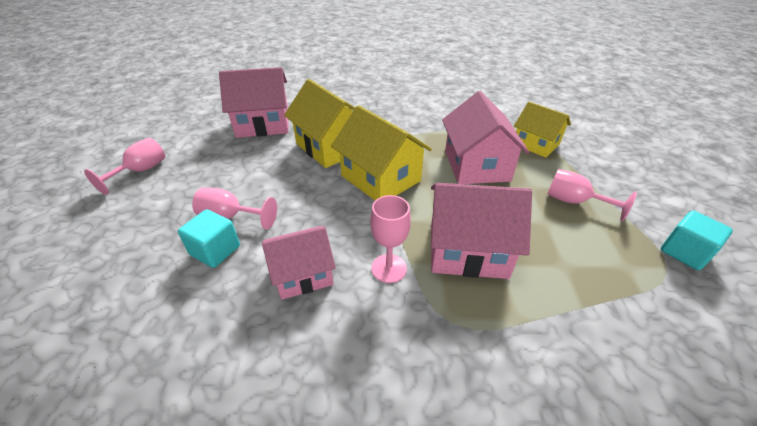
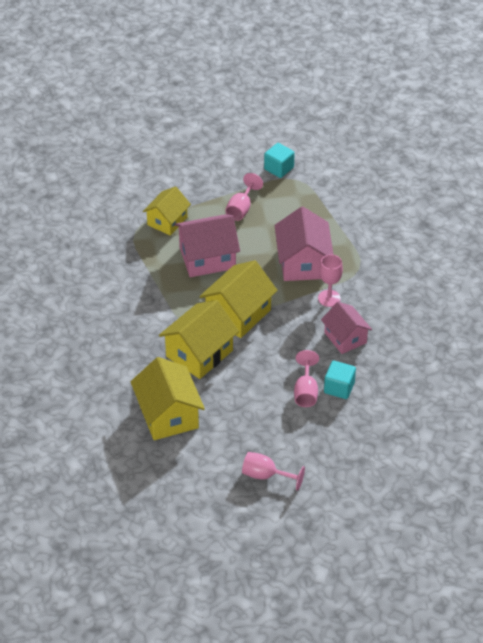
camera: 100 degrees left, 5 degrees up
(263, 124) = (168, 415): pink house -> yellow house

